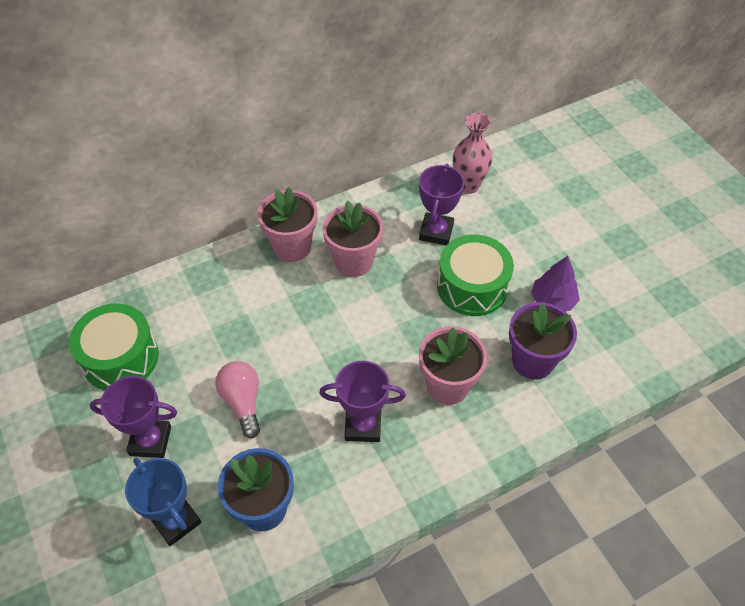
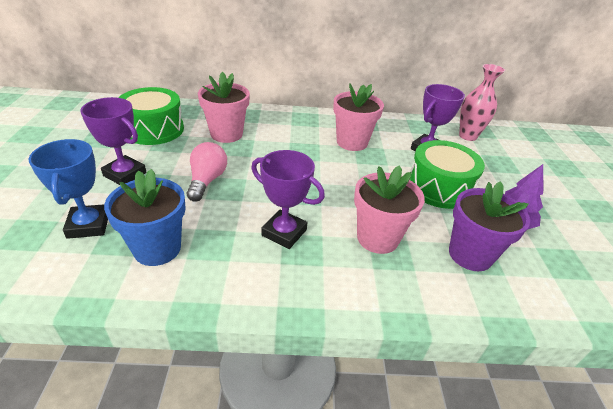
camera: 25 degrees right, 15 degrees down
(292, 247) = (313, 121): pink flower pot -> pink flower pot (226, 134)

